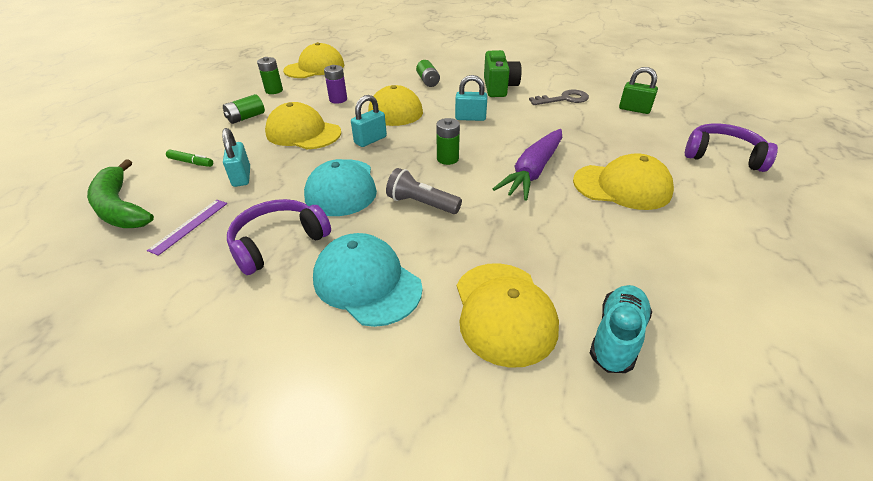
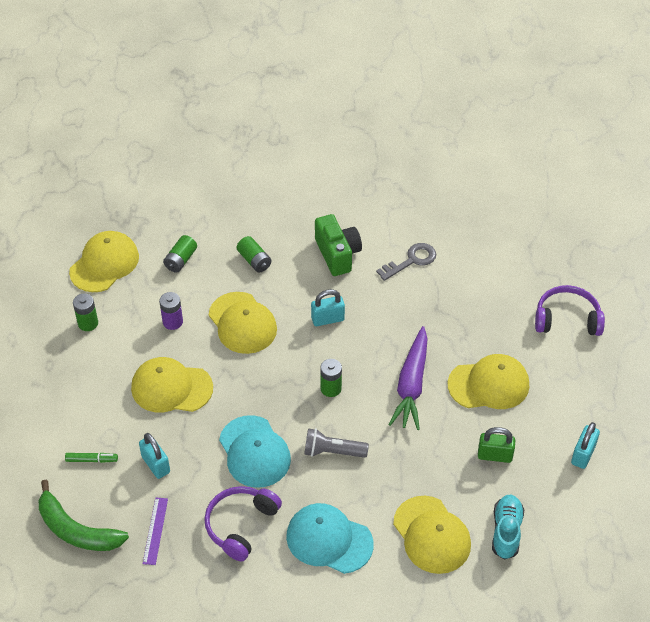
camera: 20 degrees left, 10 degrees up
(246, 117) = (93, 379): green battery -> green battery (181, 260)
(370, 140) = (245, 381): turquoise padlock -> turquoise padlock (583, 454)
(634, 109) = (484, 262): green padlock -> green padlock (494, 455)

